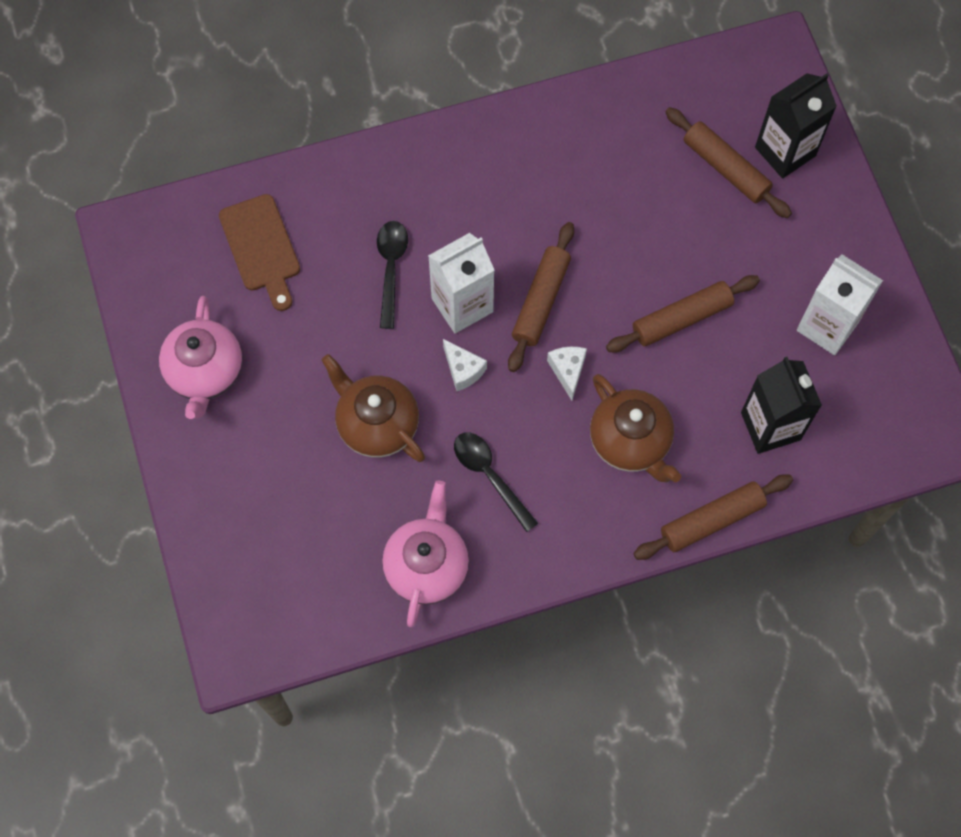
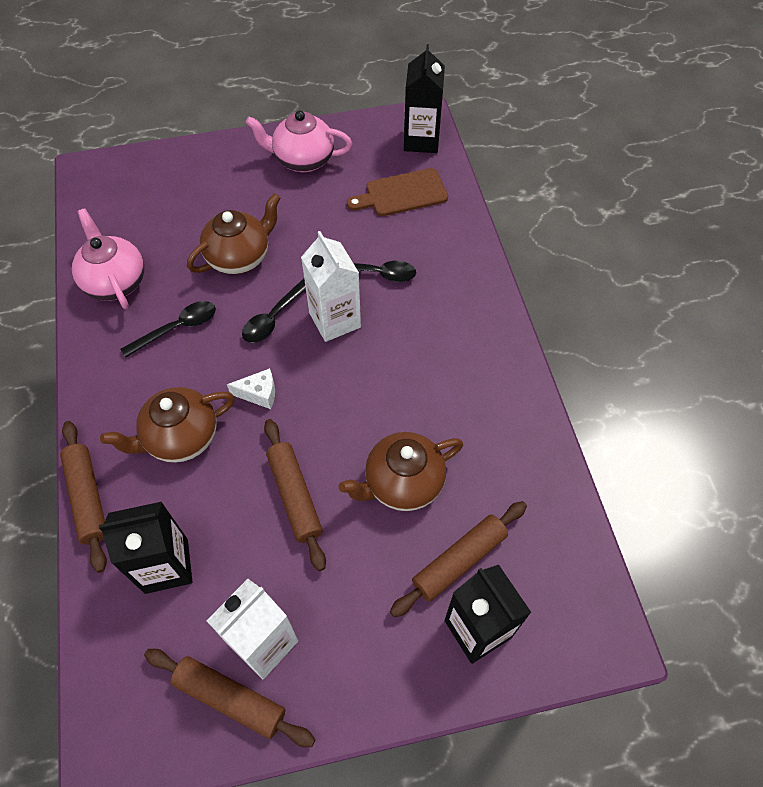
camera: 95 degrees right, 10 degrees down
(164, 231) = (421, 140): none -> black carton
(427, 565) = (115, 282): pink teapot -> pink teapot turned 135 degrees counterclockwise
(463, 370) = (275, 316): white cheese -> black spoon
(540, 301) = (330, 379): brown rolling pin -> brown rolling pin (230, 698)
(654, 221) = (402, 483): none -> brown teapot

